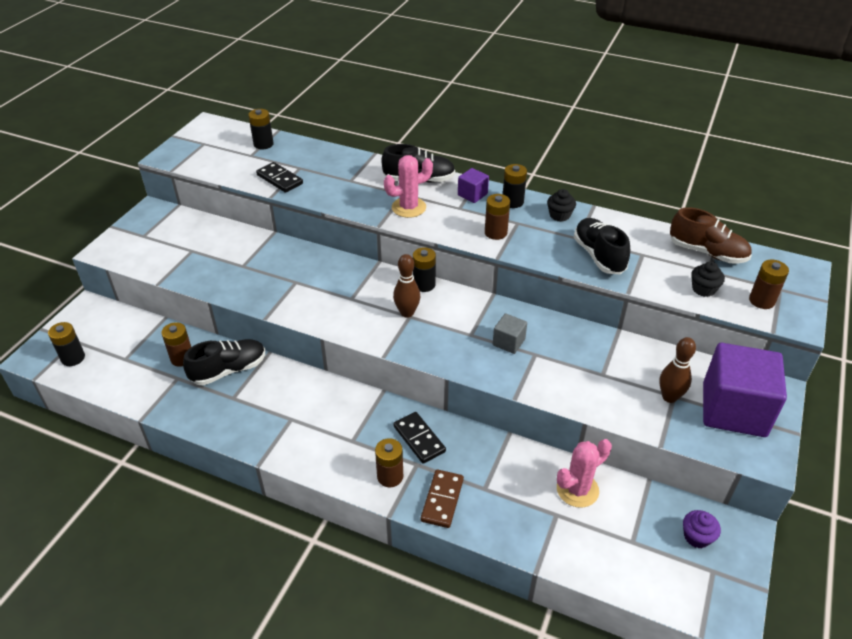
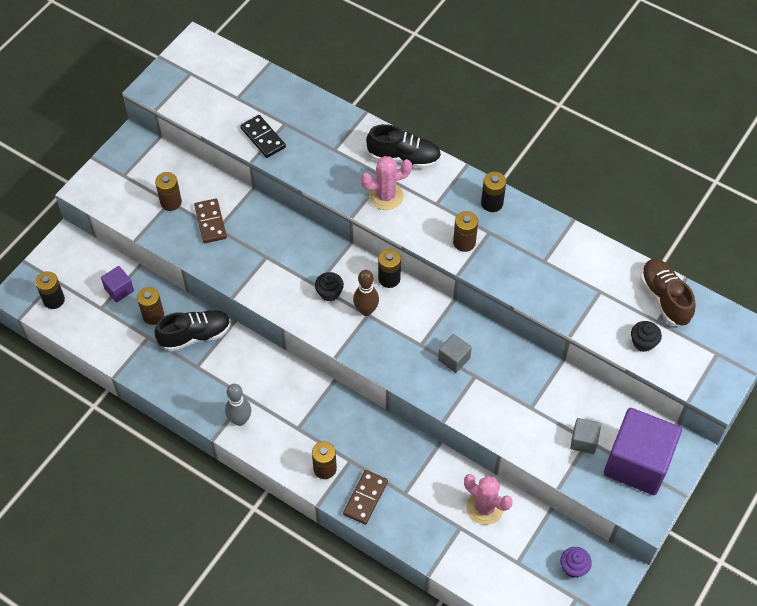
camera: 10 degrees right, 15 degrees up
(235, 261) = (210, 222): none -> brown domino
(263, 144) = (252, 83): black battery -> none
(287, 442) = (240, 420): none -> grey bowling pin
(419, 439) = (357, 436): black domino -> none
(472, 194) = (453, 187): purple cube -> purple cube (119, 290)
(559, 215) = (534, 228): black cupcake -> black cupcake (329, 293)
(577, 489) = (485, 508): pink cactus -> pink cactus turned 60 degrees clockwise
(599, 256) = (556, 287): black shoe -> none
(669, 397) = (583, 441): brown bowling pin -> grey cube
(707, 252) = (664, 298): brown shoe -> brown shoe turned 150 degrees counterclockwise
(761, 301) = (693, 364): brown battery -> brown battery (171, 202)

